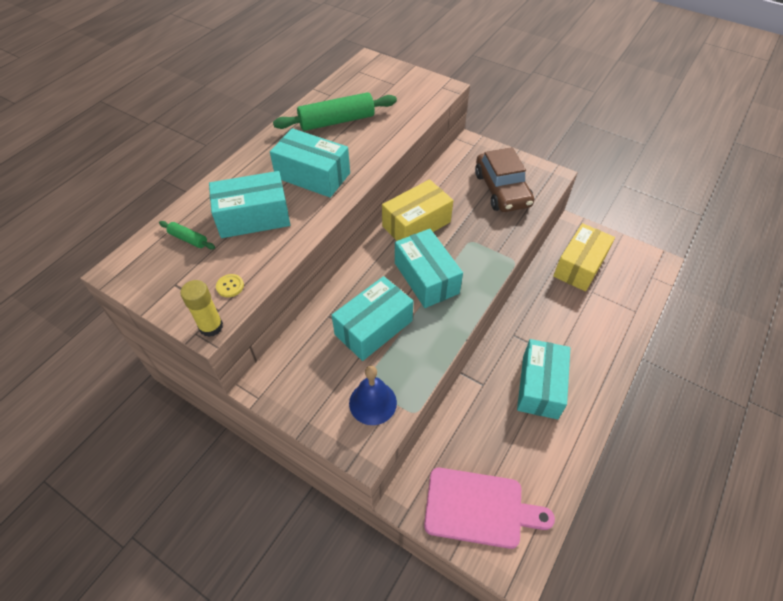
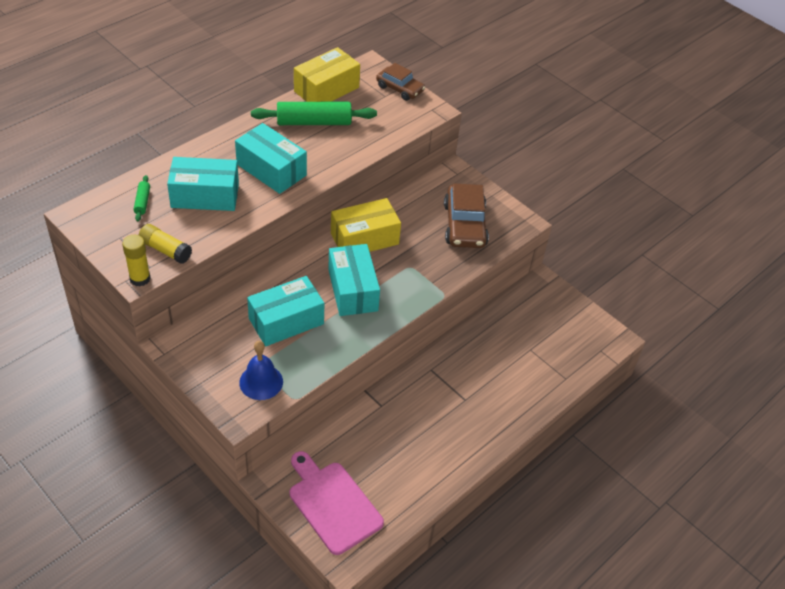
camera: 10 degrees right, 5 degrees down
(188, 239) = (142, 202): green rolling pin -> green rolling pin turned 45 degrees clockwise
(230, 286) = (165, 250): yellow button -> yellow glue stick
(404, 75) = (400, 89): none -> brown car
(479, 508) = (332, 504): pink cutting board -> pink cutting board turned 150 degrees counterclockwise
(540, 386) = (435, 421): turquoise box -> none
(579, 266) = (530, 322): yellow box -> yellow box (326, 89)

